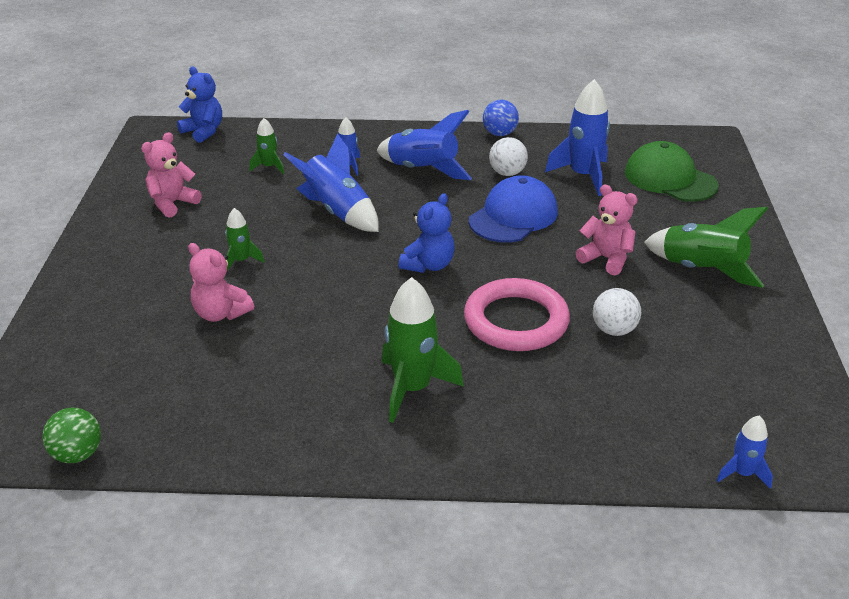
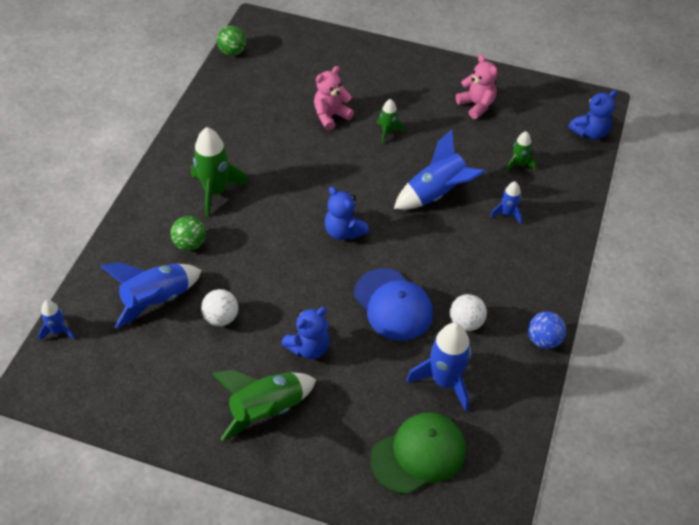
camera: 105 degrees right, 15 degrees up
(423, 170) = (487, 262): blue rocket -> blue rocket (156, 300)
(516, 321) = (257, 263): pink ring -> none
(519, 388) = (190, 244): none -> green ball
(606, 259) = (308, 347): pink teddy bear -> blue teddy bear

